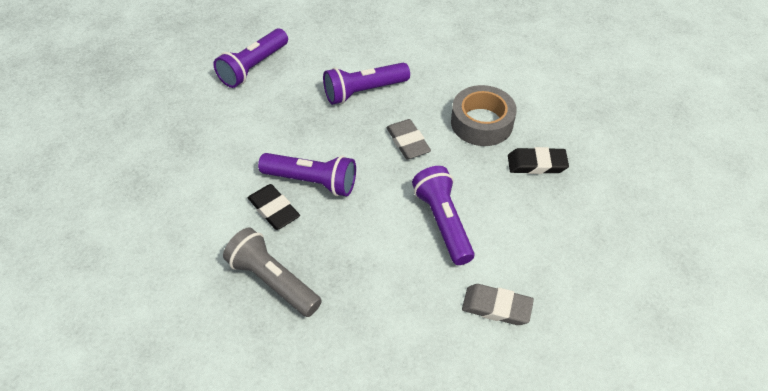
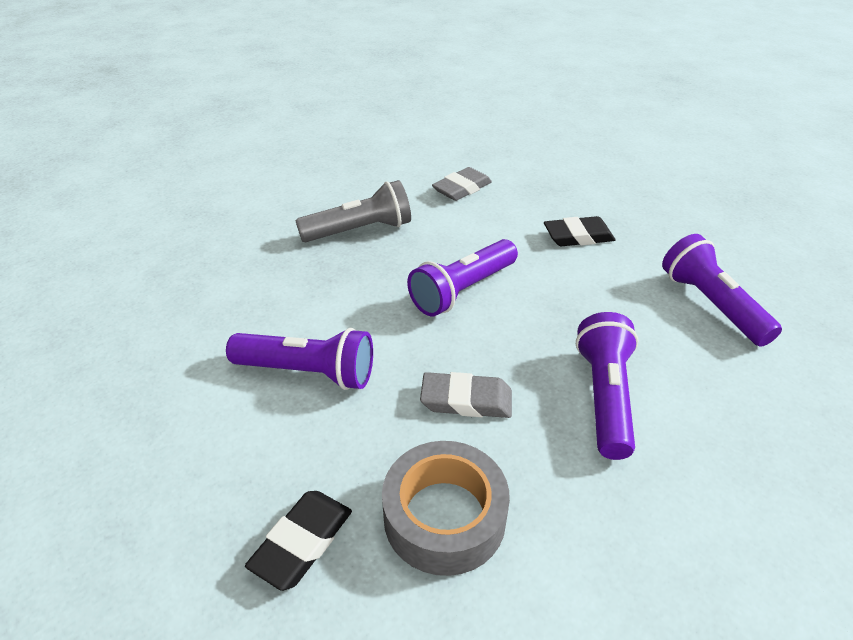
camera: 120 degrees right, 10 degrees down
(274, 209) = (445, 254): black eraser -> black eraser (578, 236)
(496, 307) = (164, 362): grey eraser -> grey eraser (462, 188)

